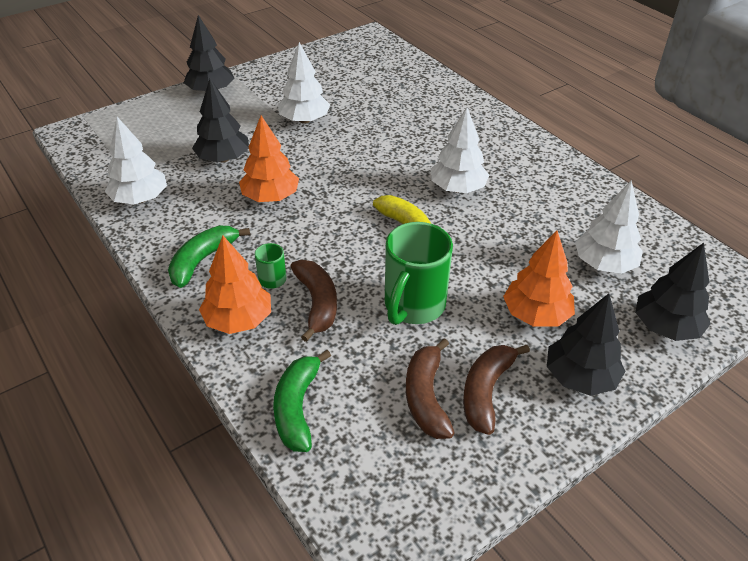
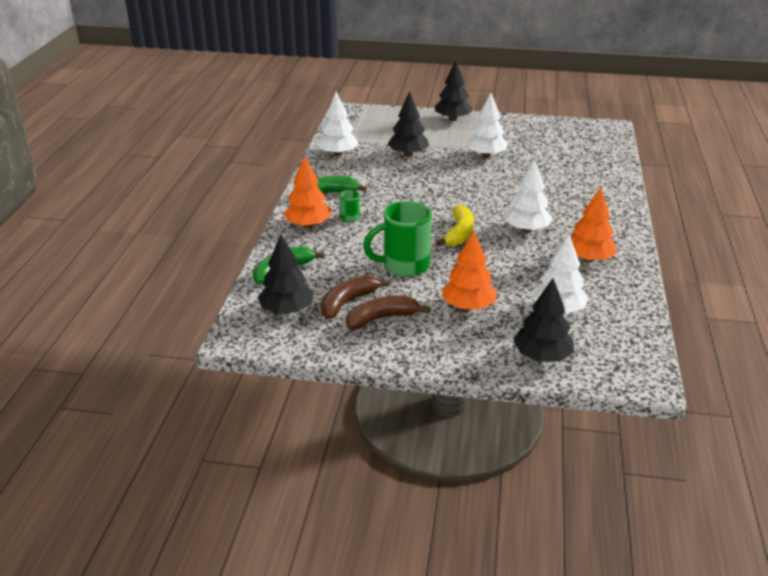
camera: 45 degrees right, 10 degrees down
(270, 197) = (405, 183): orange tree -> orange tree (588, 259)
(317, 303) = (356, 238): brown banana -> none
(580, 377) = (444, 343): black tree -> black tree (286, 310)

